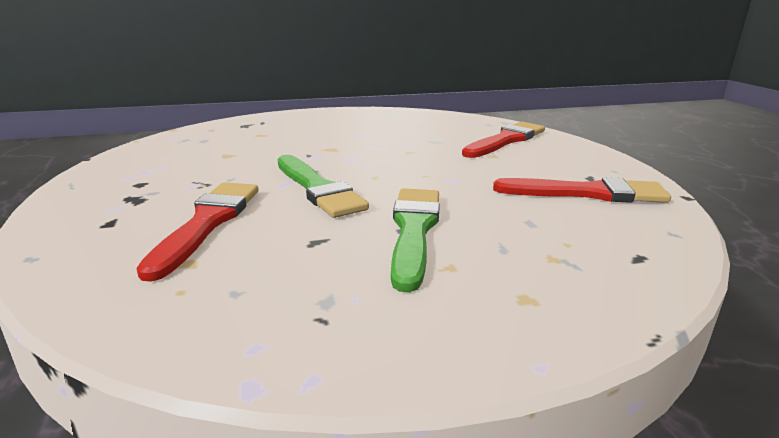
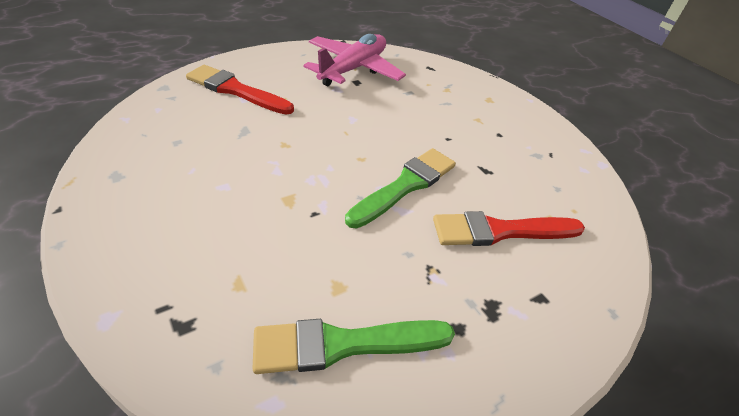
camera: 110 degrees left, 20 degrees up
(414, 231) = (447, 132): green brush -> green brush (344, 344)
(587, 193) = (353, 69): red brush -> pink plane

